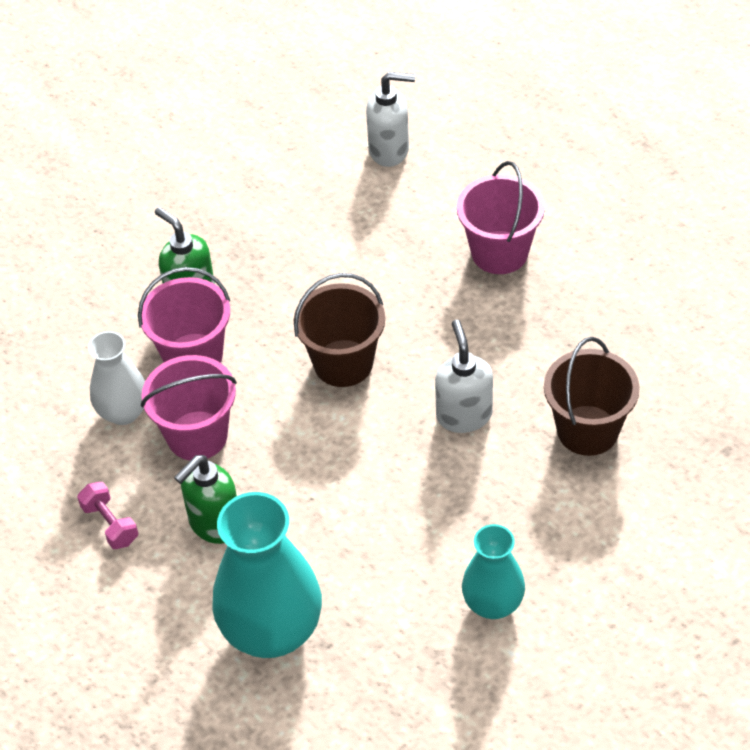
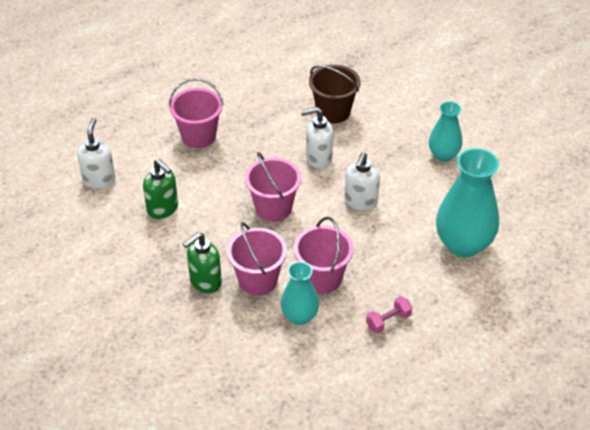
camera: 90 degrees left, 5 degrees down
(123, 412) = (299, 316): white vase -> turquoise vase
(214, 524) = (390, 269): green soap dispenser -> green soap dispenser (163, 209)
(343, 363) = (273, 208): brown bucket -> pink bucket
(364, 479) = (360, 202): none -> white soap dispenser

